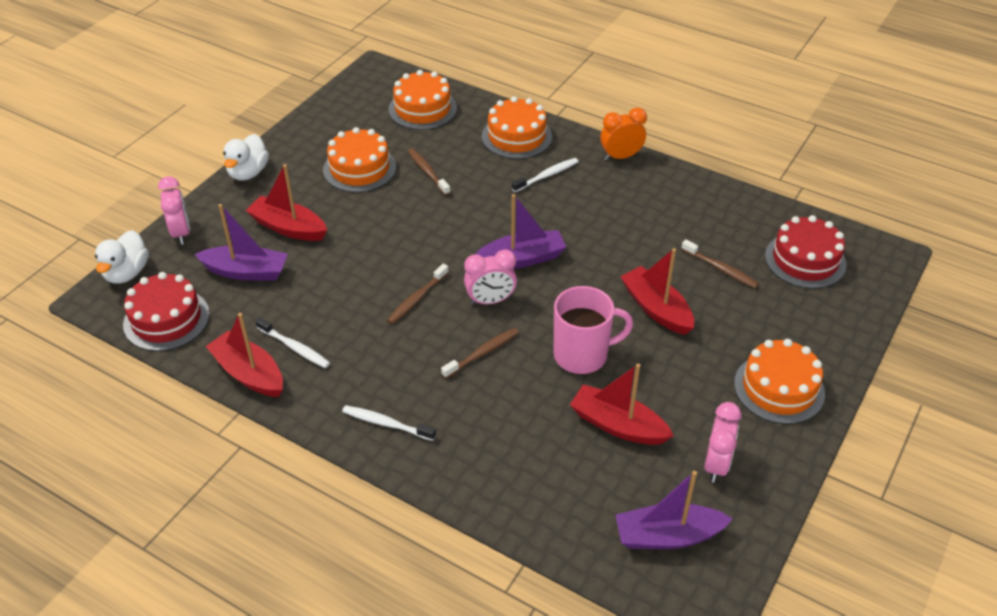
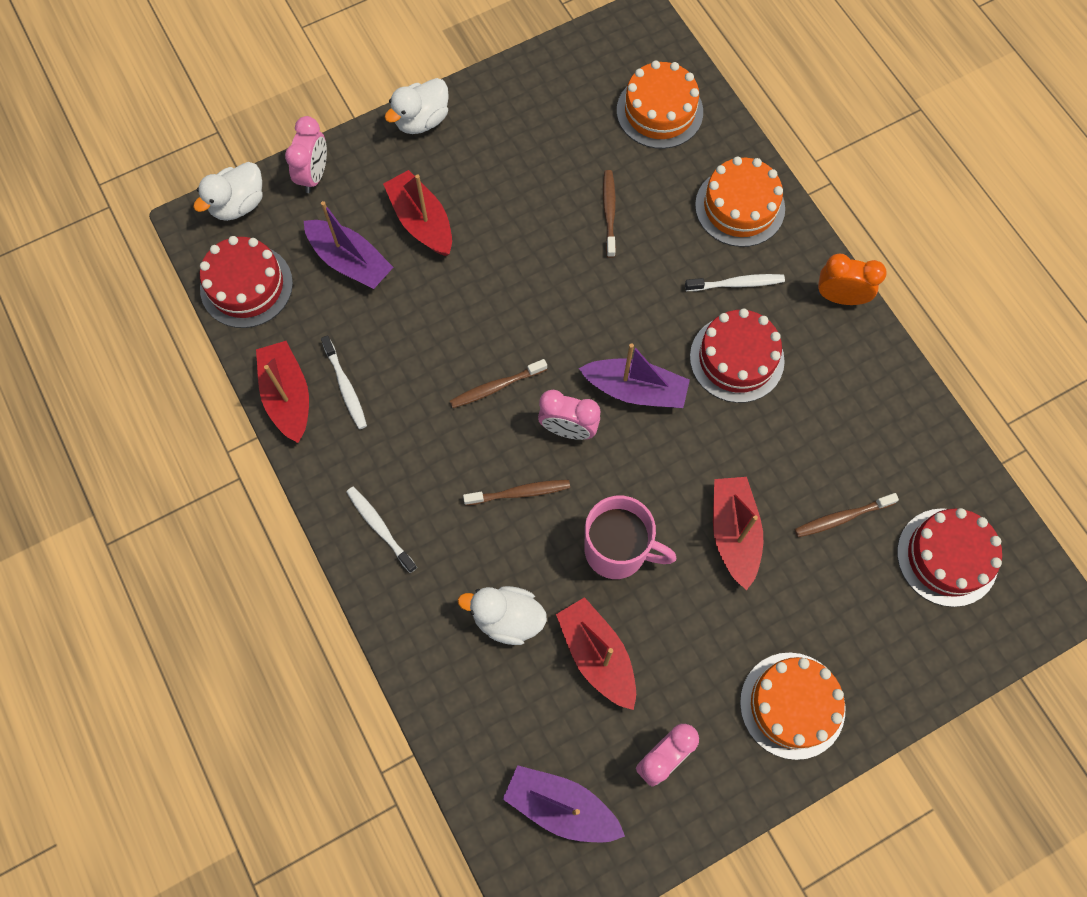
camera: 30 degrees right, 25 degrees up
(359, 168) = (539, 171): orange cake -> none
(532, 434) = (507, 618): none -> white duck
(579, 214) = (736, 359): none -> red cake
(720, 269) = (842, 518): brown toothbrush -> brown toothbrush turned 90 degrees clockwise

